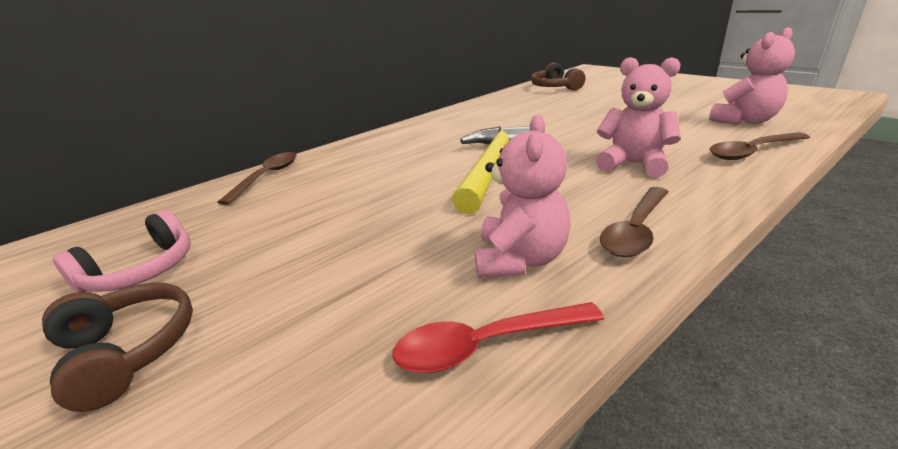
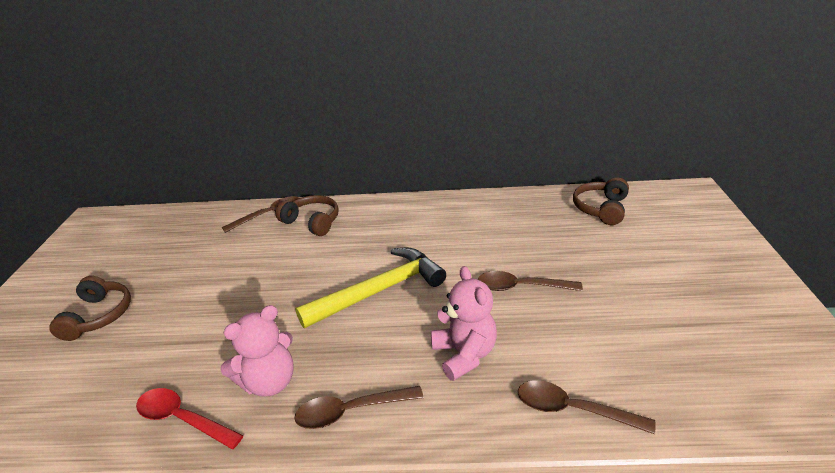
camera: 40 degrees right, 5 degrees up
(142, 270) = (148, 264): pink headphones -> none
(332, 163) = (312, 222): none -> brown headphones
(589, 126) = (521, 287): none -> brown spoon
(744, 121) = (661, 371): pink teddy bear -> none

